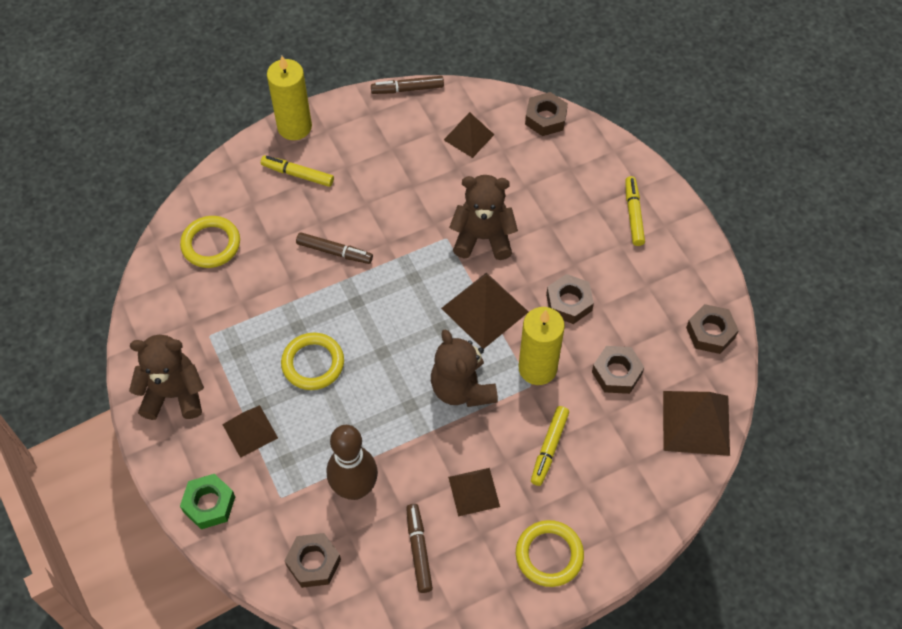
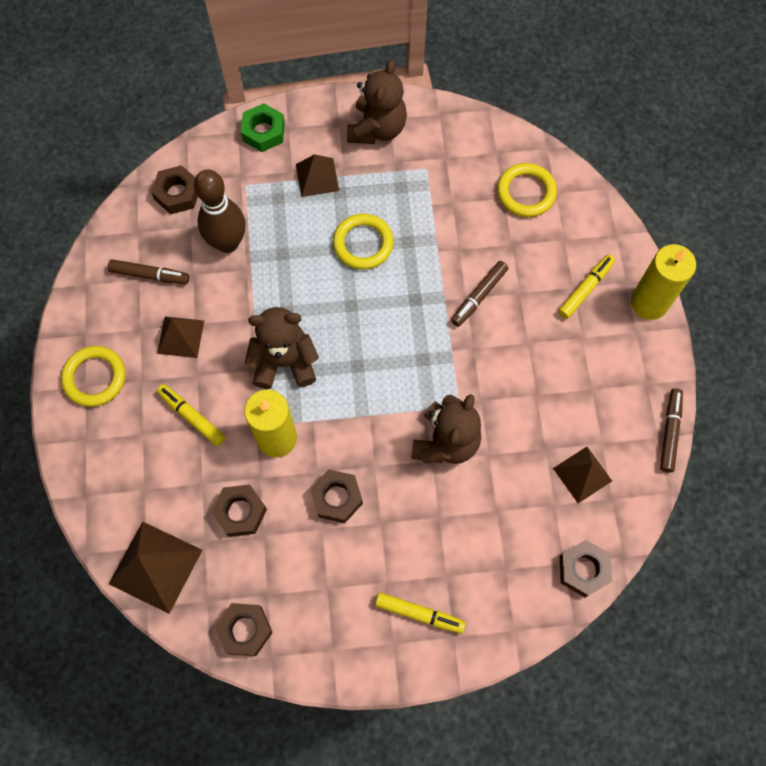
camera: 110 degrees right, 10 degrees up
(484, 310) = (360, 412): brown pyramid -> none

